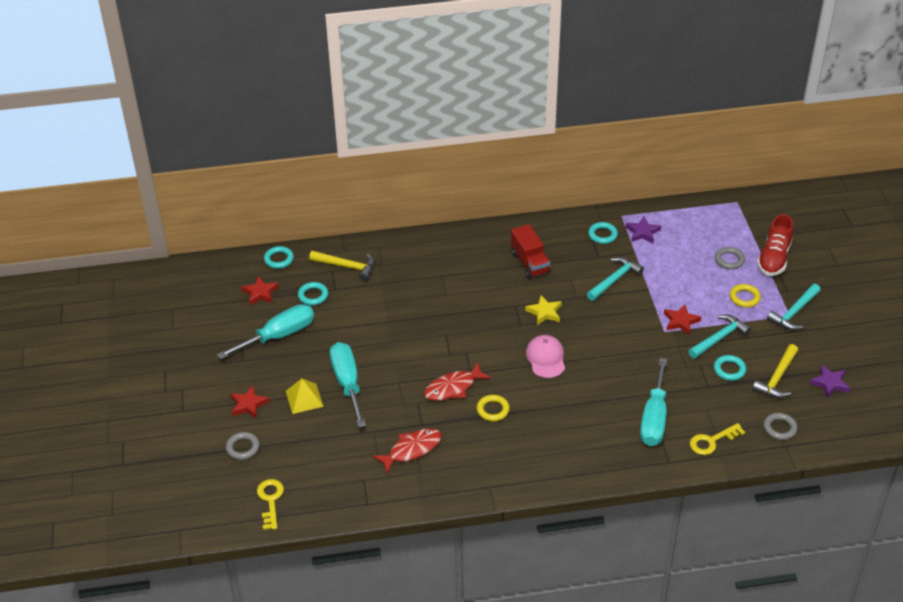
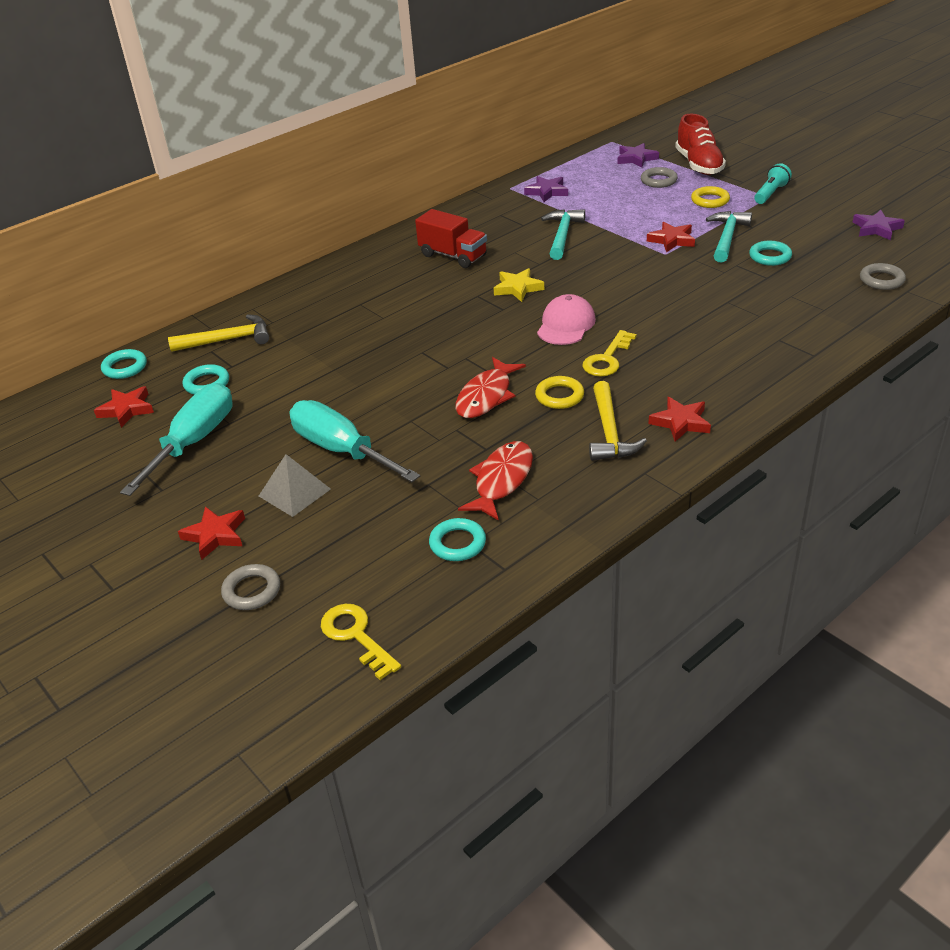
camera: 30 degrees left, 5 degrees down
(304, 398) = (294, 492): yellow pyramid -> grey pyramid
(541, 466) = (680, 422): none -> red star
(546, 358) = (566, 325): pink cap -> pink cap turned 60 degrees clockwise
(602, 235) = (507, 208): turquoise ring -> turquoise ring (457, 543)
(654, 418) = (748, 325): turquoise screwdriver -> none
(712, 441) = (832, 318): yellow key -> yellow key (607, 359)
(736, 229) = (636, 158): none -> purple star
(777, 378) = (823, 244): yellow hammer -> yellow hammer (609, 432)
(794, 313) = (770, 193): turquoise hammer -> turquoise flashlight

